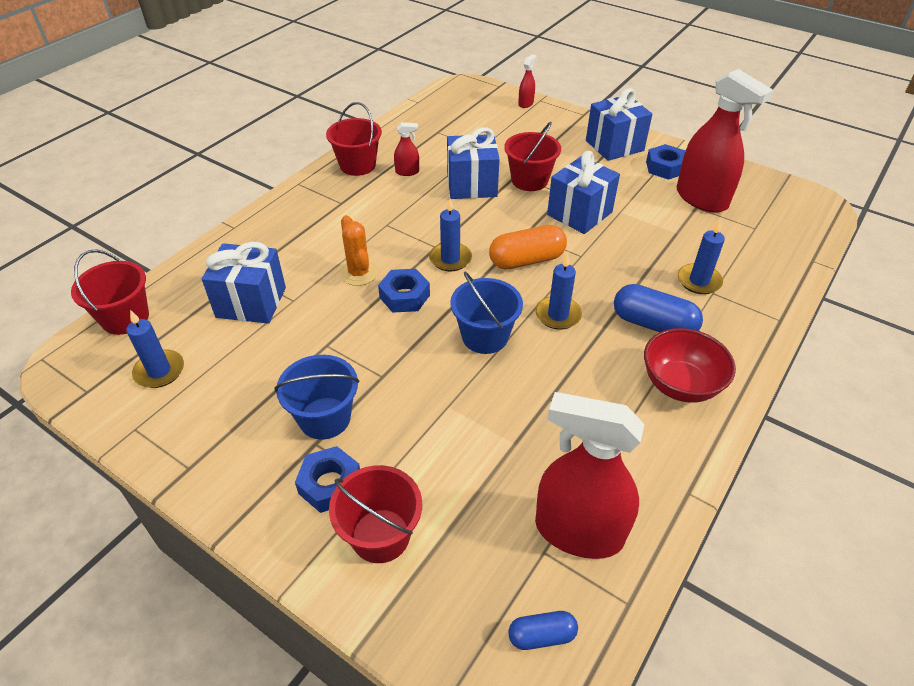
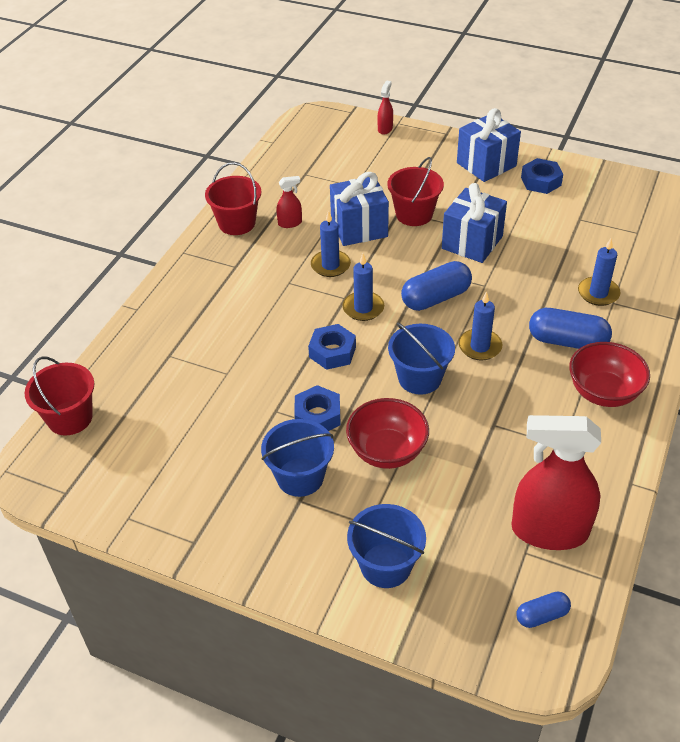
camera: 10 degrees left, 0 degrees up
(159, 371) = (127, 462): blue candle -> blue candle (330, 265)
(251, 302) = (187, 382): blue gift -> none
(330, 484) = (326, 532): blue nut -> blue nut (317, 416)
(359, 273) = (280, 336): orange cactus -> none
(380, 535) = (386, 565): red bucket -> blue bucket
(425, 407) = (387, 451): none -> red bowl
(526, 260) = (435, 298): orange capsule -> blue capsule
(701, 199) = (582, 209): red spray bottle -> none

